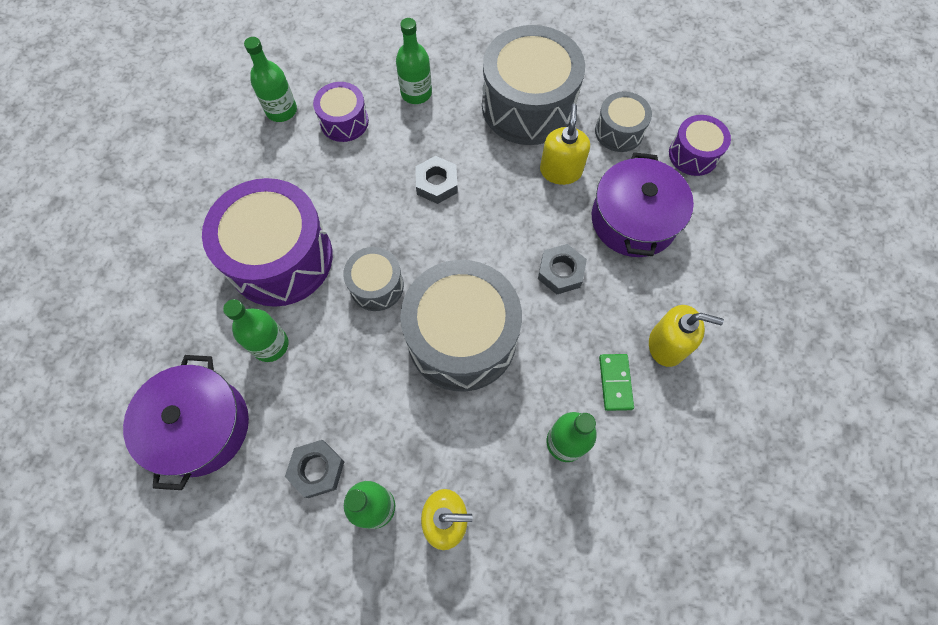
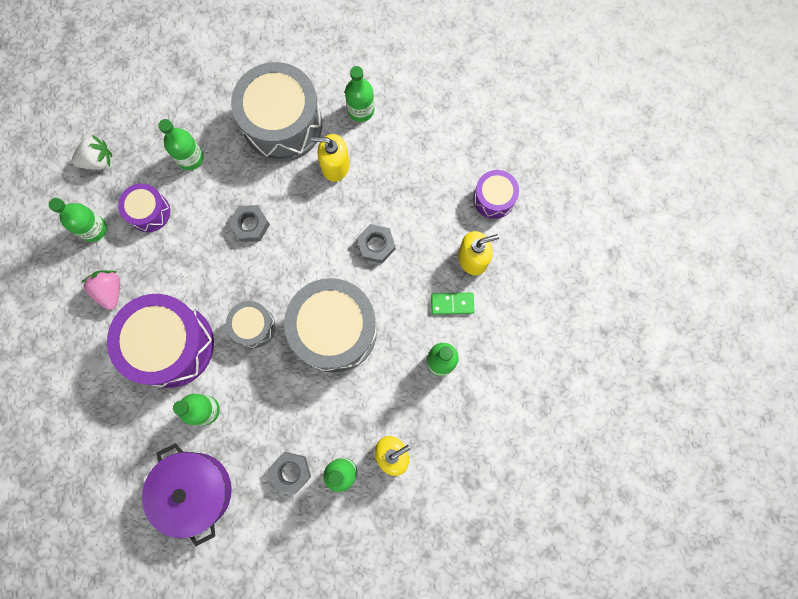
camera: 30 degrees left, 10 degrees up
(257, 174) = (110, 291): none -> pink strawberry
(327, 54) = (98, 160): none -> white strawberry
(560, 171) = (335, 166): yellow soap dispenser -> yellow soap dispenser turned 60 degrees counterclockwise
(615, 382) = (452, 303): green domino -> green domino turned 60 degrees counterclockwise
(619, 131) = (361, 110): grey drum -> green bottle
(633, 220) = (406, 177): purple pot -> none
(693, 154) = (423, 101): purple drum -> purple drum (494, 199)

